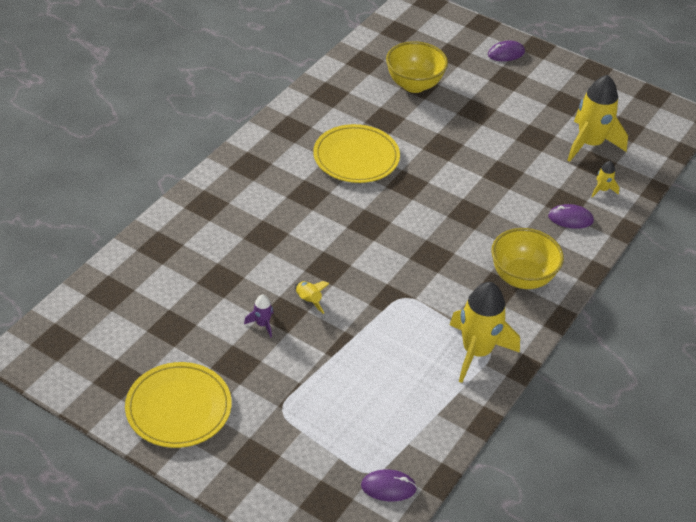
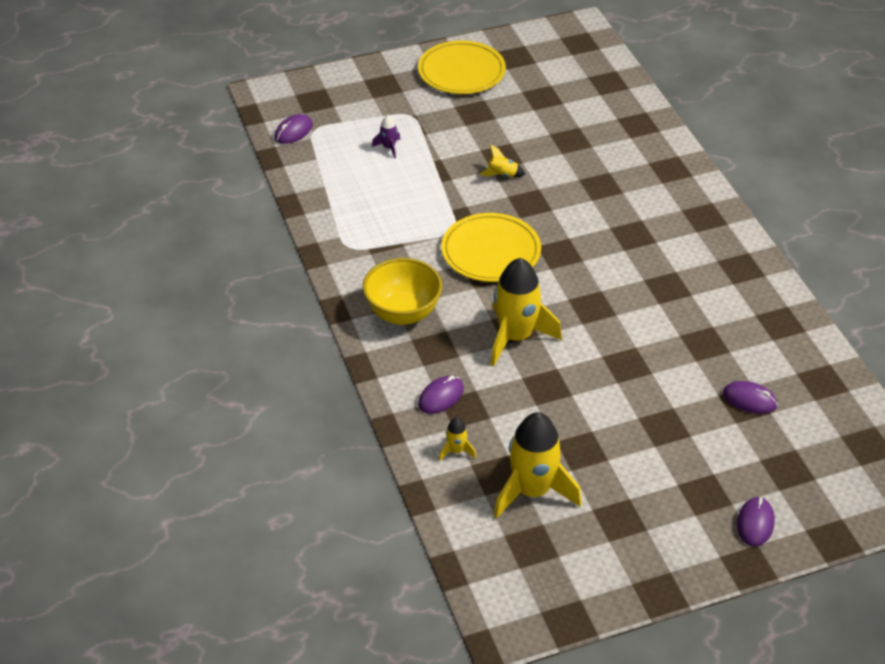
camera: 130 degrees right, 0 degrees up
(262, 324) = (501, 140): purple rocket -> purple rocket (389, 148)
(356, 157) = (660, 291): yellow plate -> yellow plate (491, 251)
(414, 85) = (749, 400): yellow bowl -> purple mouse
(476, 352) = (356, 238): yellow rocket -> yellow rocket (516, 337)

